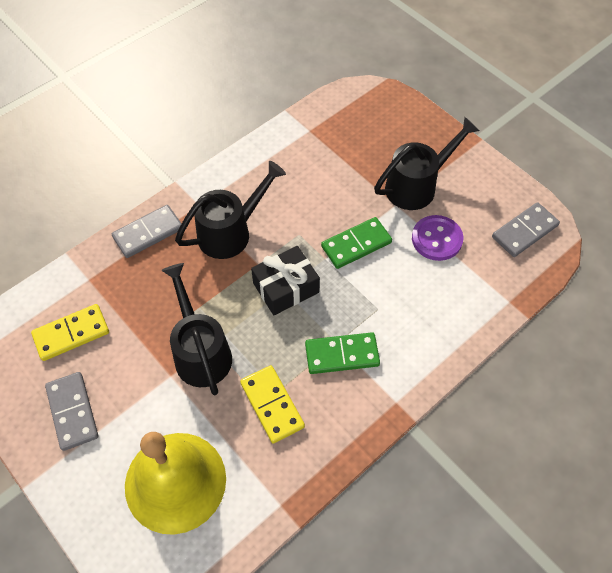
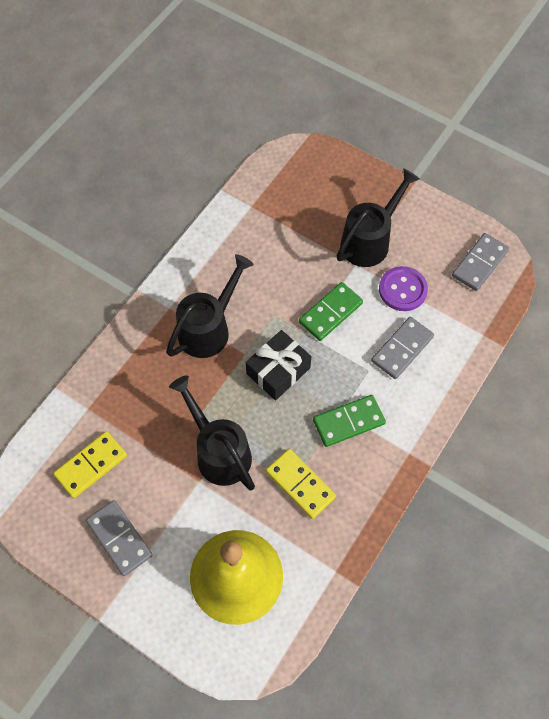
camera: 15 degrees left, 5 degrees up
(148, 233) = (129, 348): grey domino -> grey domino (402, 349)

